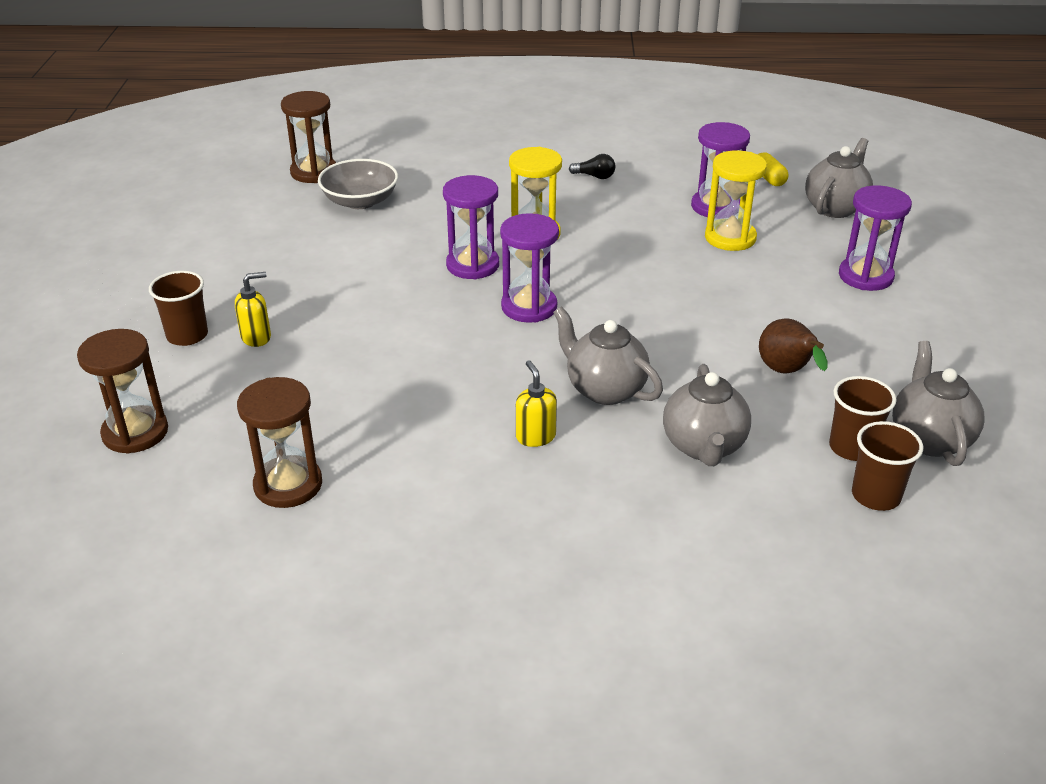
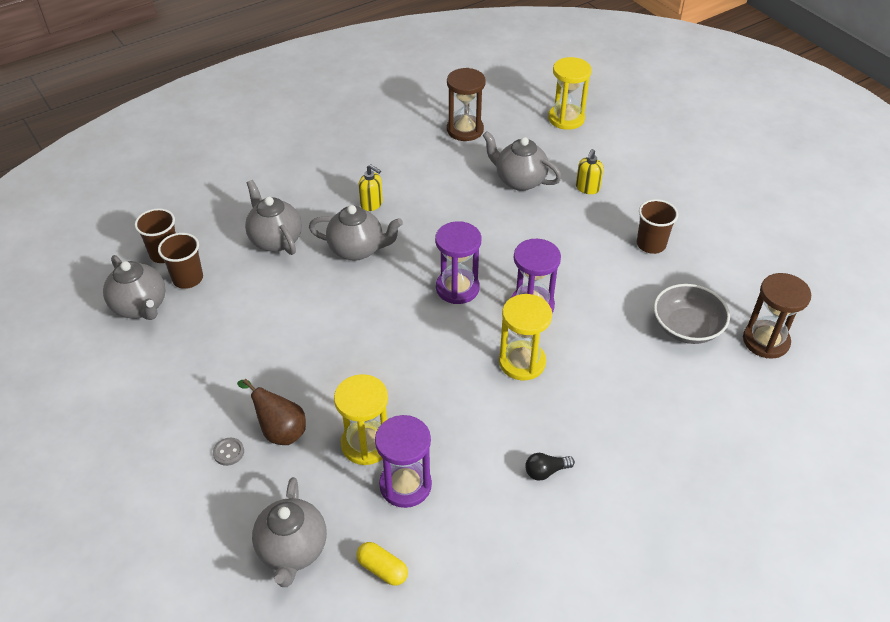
camera: 145 degrees right, 10 degrees up
(135, 432) = (566, 118): brown hourglass -> yellow hourglass
(187, 335) = (624, 171): brown cup -> brown cup (651, 244)
(318, 380) = (519, 180): none -> grey teapot
(787, 372) = (251, 317): brown pear -> brown pear (280, 431)
(865, 276) = (228, 452): purple hourglass -> grey button

